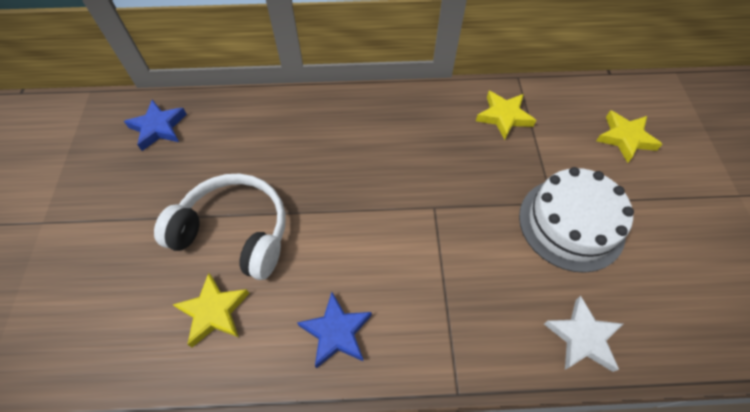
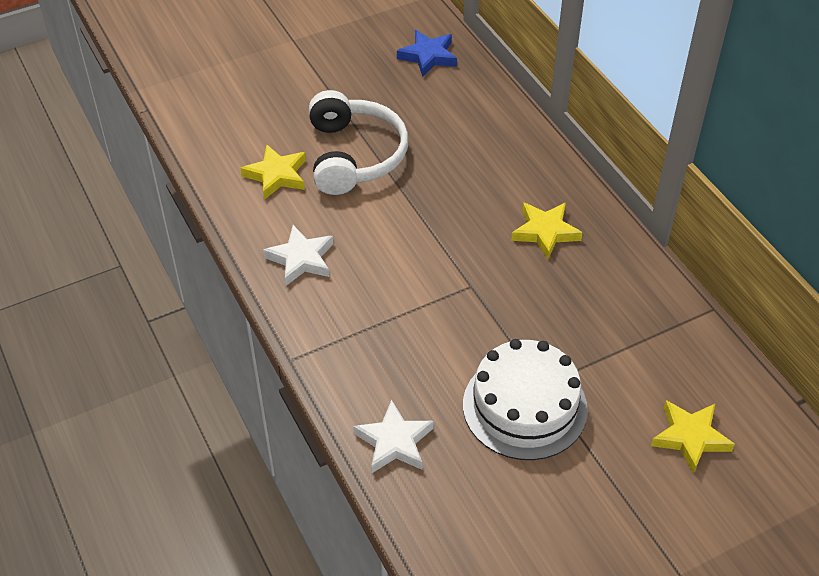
camera: 65 degrees right, 10 degrees down
(336, 332) = (301, 259): blue star -> white star
(504, 117) = (637, 311): yellow star -> yellow star (545, 232)

